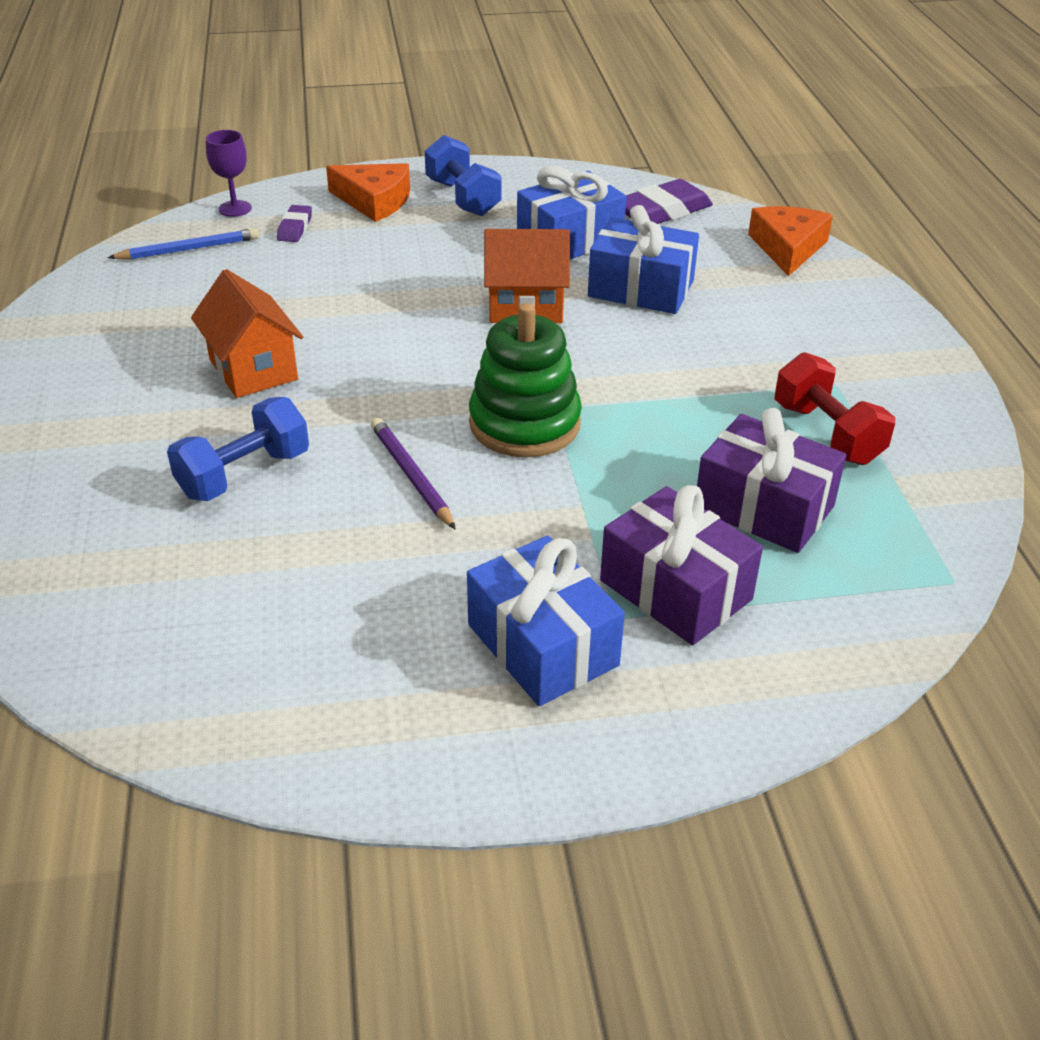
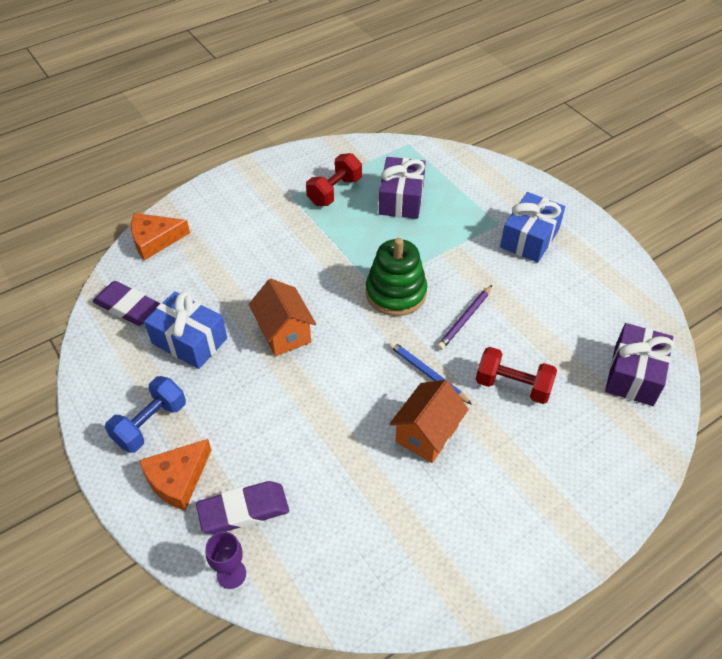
camera: 115 degrees left, 10 degrees up
(189, 249) = (310, 566): blue pencil -> blue pencil (427, 373)
(244, 474) = (513, 386): blue dumbbell -> red dumbbell
(295, 228) = (243, 510): purple eraser -> purple eraser, size x1.84
(375, 201) = (177, 479): orange cheese -> orange cheese turned 135 degrees counterclockwise
(641, 289) = (236, 289): blue gift -> none
(675, 590) = (470, 211): purple gift -> purple gift (633, 375)

